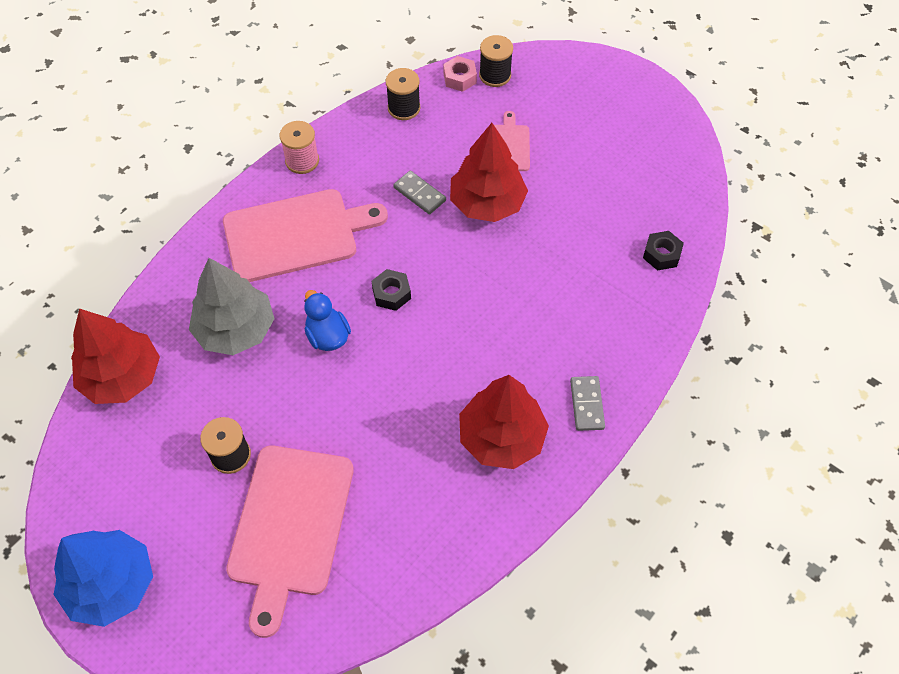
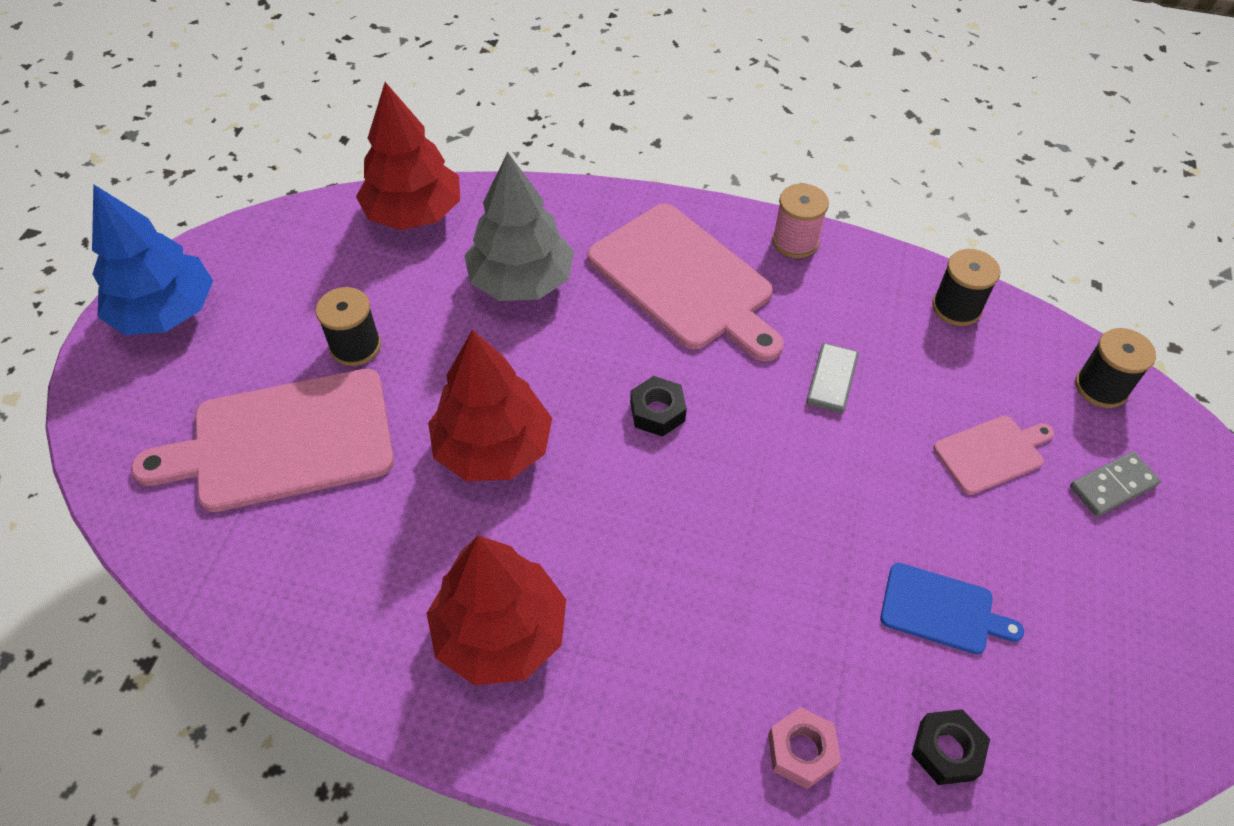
camera: 65 degrees right, 5 degrees down
(327, 336) = (558, 371): blue duck -> none
(459, 78) = (1059, 348): pink nut -> pink nut (801, 751)
(487, 203) = (872, 464): red tree -> red tree (493, 448)
(586, 404) = (606, 732): grey domino -> grey domino (1112, 486)
(588, 217) = (941, 610): none -> blue cutting board

